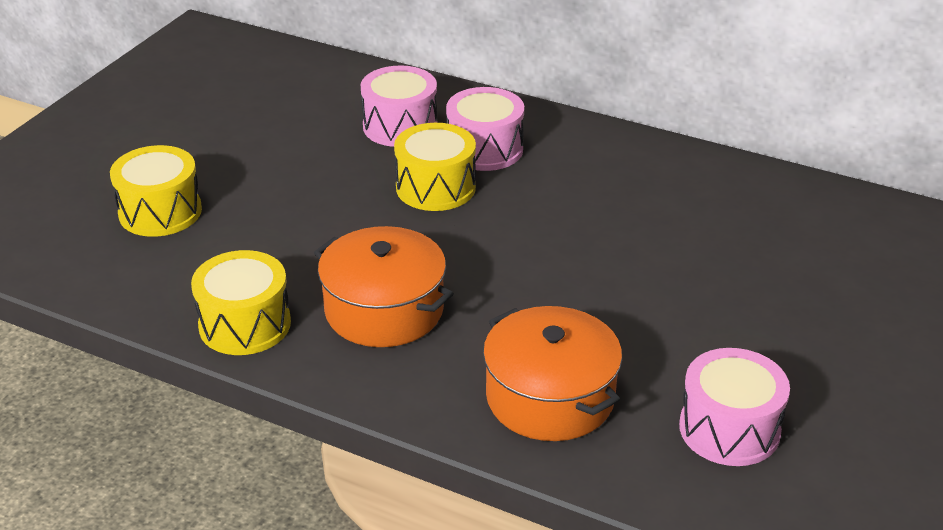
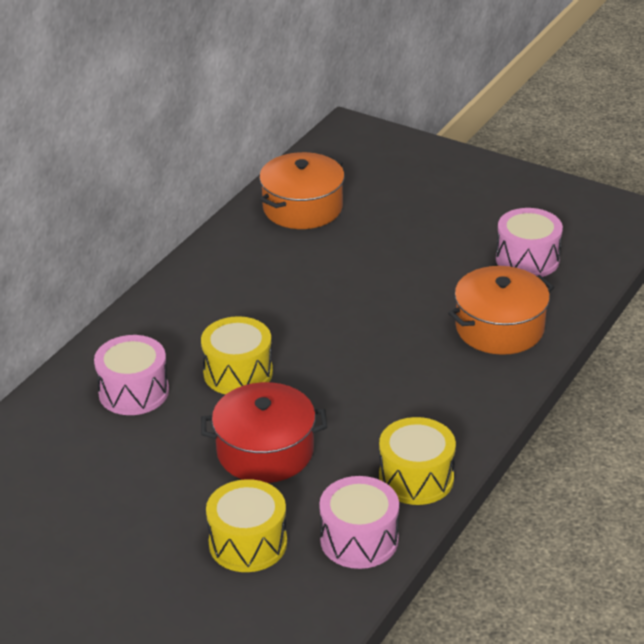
camera: 85 degrees left, 0 degrees up
(301, 214) = (265, 451): none -> red pot
(384, 310) = (402, 403): orange pot -> orange pot (302, 208)
(485, 149) = (184, 343): pink drum -> pink drum (359, 539)

